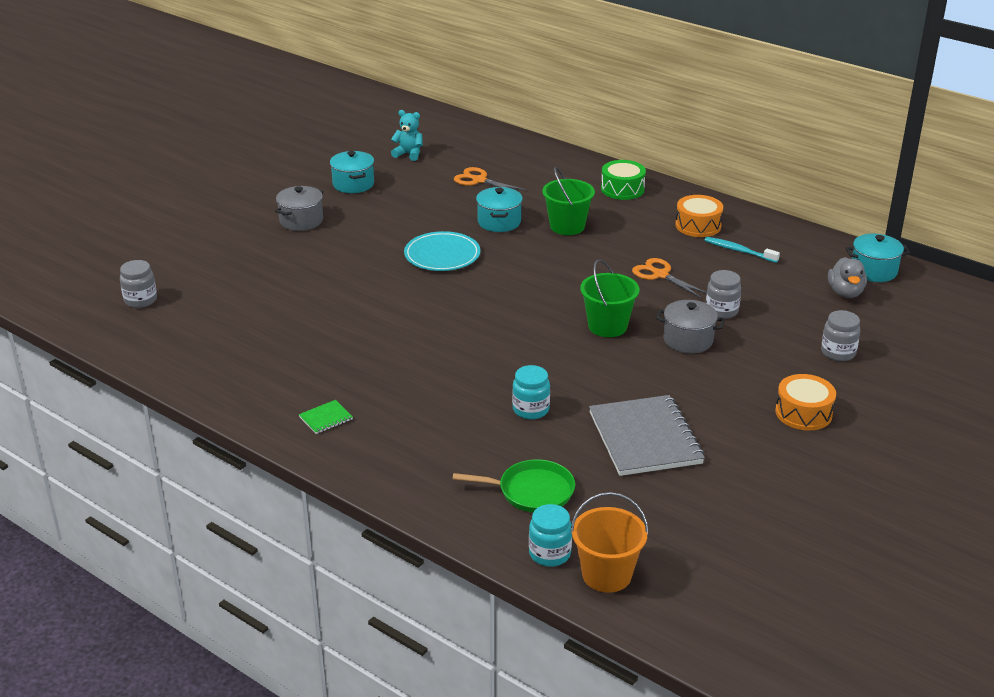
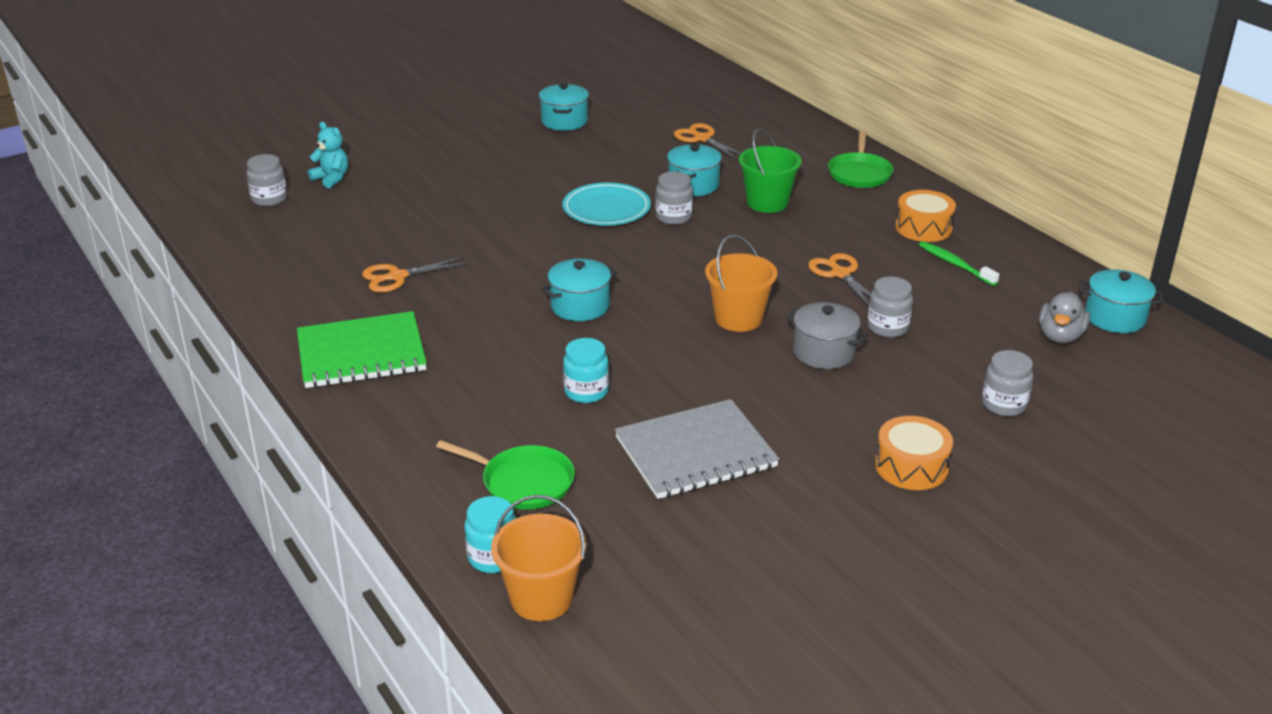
camera: 20 degrees right, 0 degrees up
(301, 221) = (484, 149): grey pot -> none
(308, 347) = (397, 277): none -> orange scissors
(326, 418) = (361, 353): green notebook -> green notebook, size x2.43
(409, 154) = (645, 100): turquoise teddy bear -> turquoise teddy bear (331, 179)
(478, 341) = (580, 306): none -> turquoise pot
(501, 252) = (673, 217): none -> grey jar
(607, 326) = (738, 318): green bucket -> orange bucket
(622, 189) = (859, 173): green drum -> green pan
(645, 438) = (695, 452): grey notebook -> grey notebook turned 60 degrees clockwise
(739, 251) = (955, 264): turquoise toothbrush -> green toothbrush

